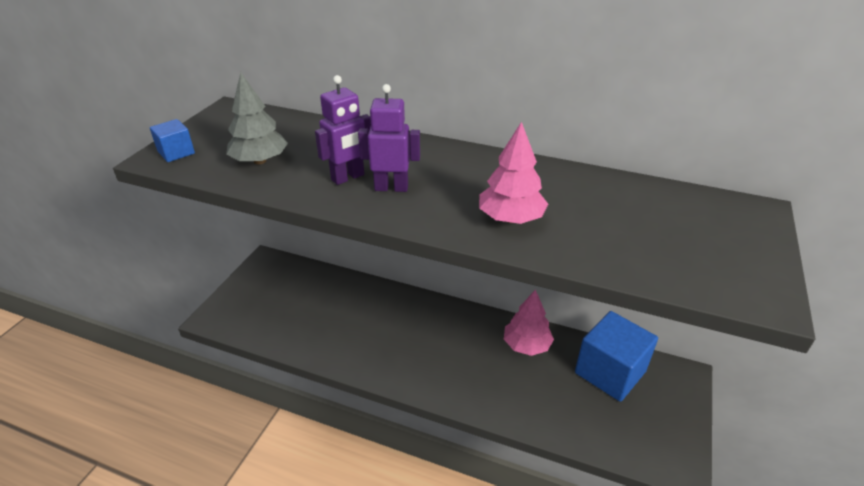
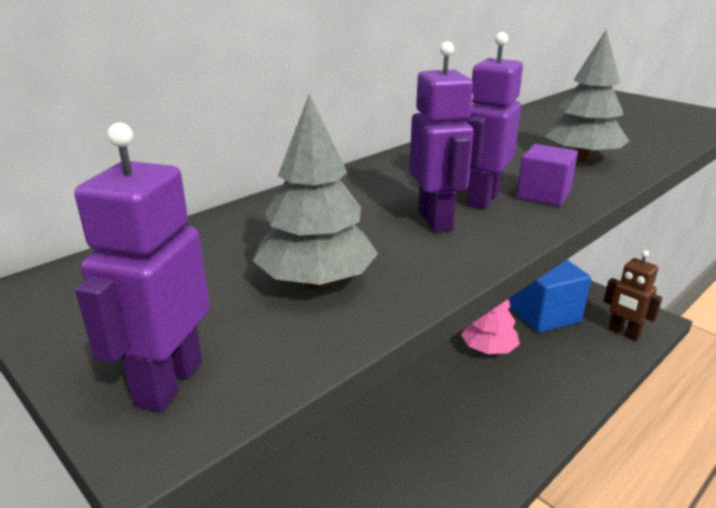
camera: 65 degrees left, 10 degrees down
(176, 152) = (168, 383): blue cube -> purple robot
(416, 209) = (543, 195): none -> purple cube
(511, 218) = (581, 158): pink tree -> grey tree
(629, 438) = (623, 333): none -> brown robot

